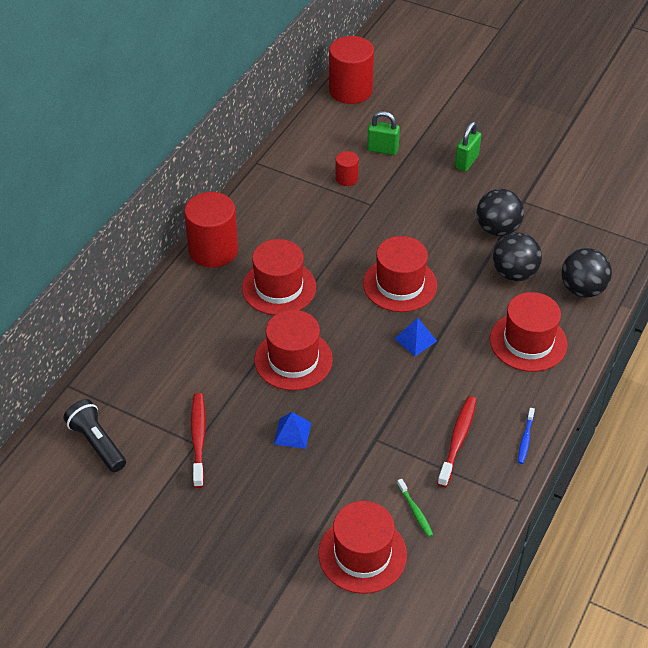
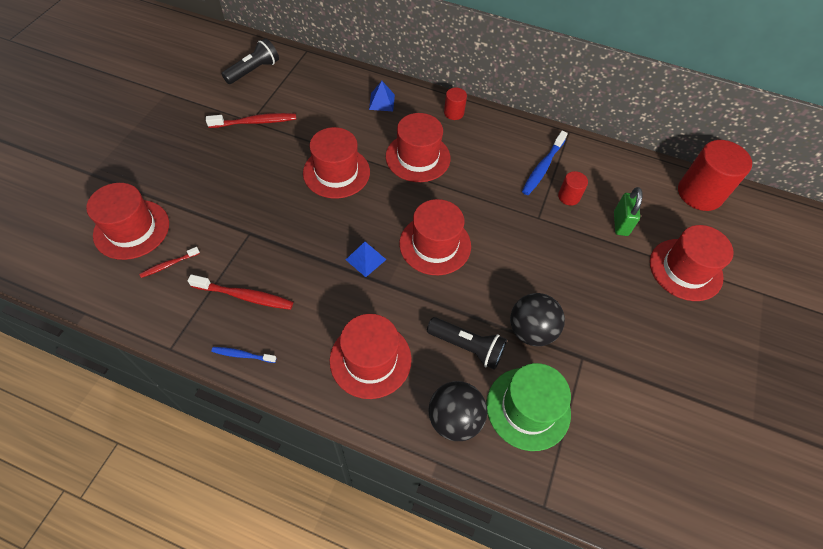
camera: 80 degrees right, 10 degrees up
(213, 250) = (453, 113): red cylinder -> red cylinder, size x0.49
(292, 433) = (258, 177): blue pyramid -> blue pyramid (381, 102)
(305, 190) = (543, 167): none -> blue toothbrush
(415, 511) = (169, 265): green toothbrush -> red toothbrush
(436, 120) = (685, 269): none -> red hat
(466, 162) = (628, 300): green padlock -> none
(514, 273) = (467, 347): black ball -> black flashlight
(570, 242) = (528, 408): none -> green hat

